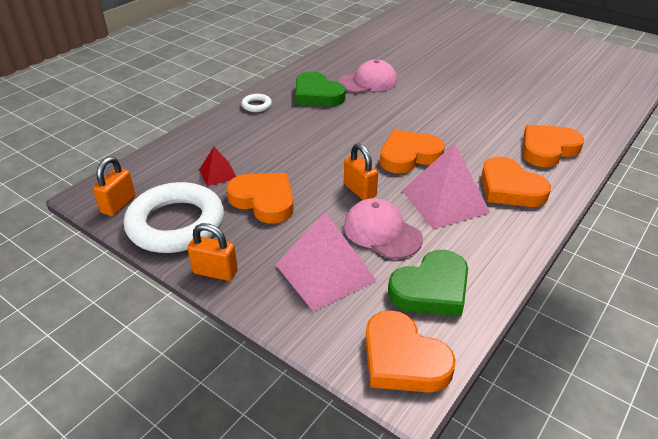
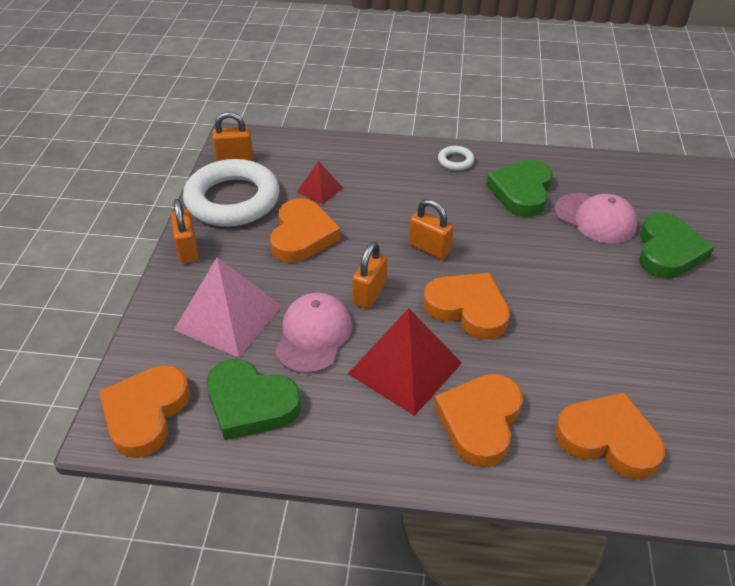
camera: 60 degrees right, 5 degrees up
(337, 149) = (429, 248): none -> orange padlock
(417, 73) = (668, 251): none -> green heart
(445, 201) = (405, 368): pink pyramid -> red pyramid

